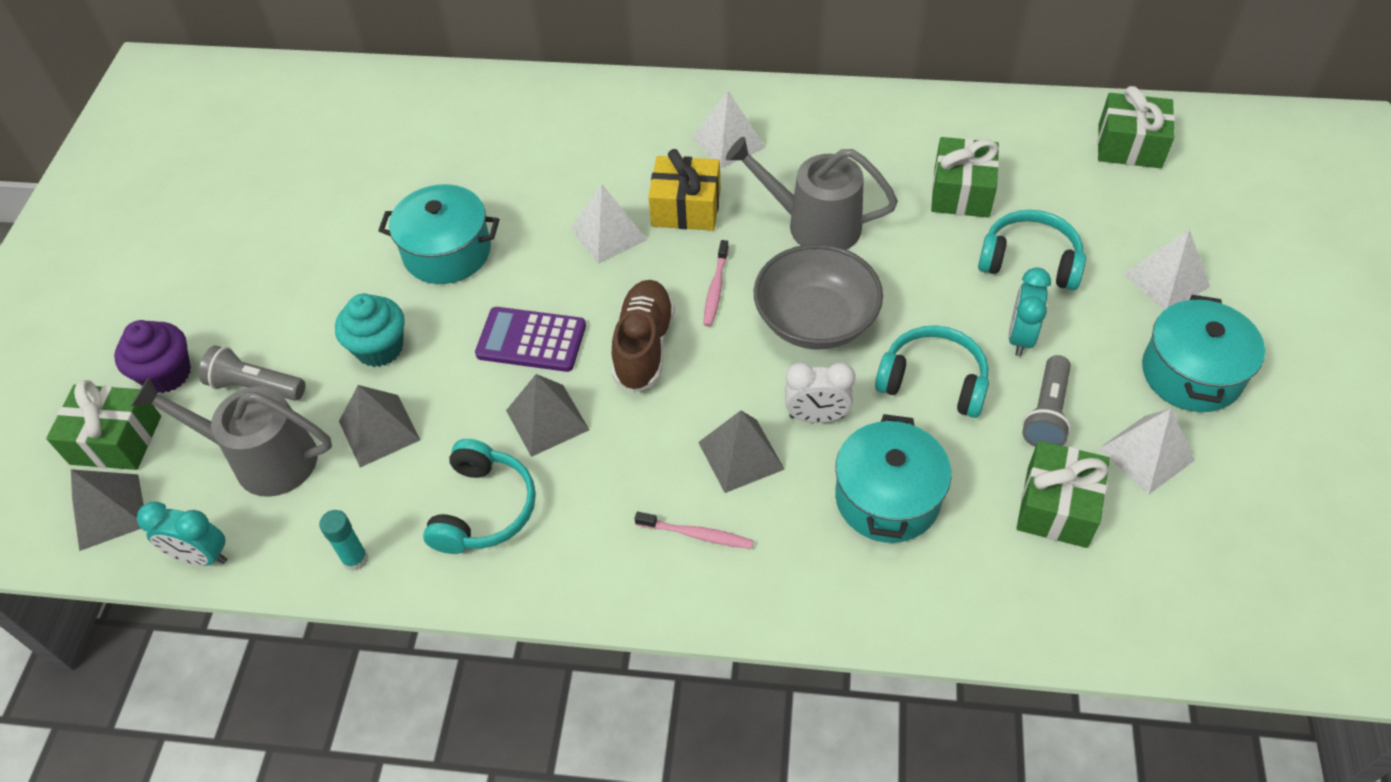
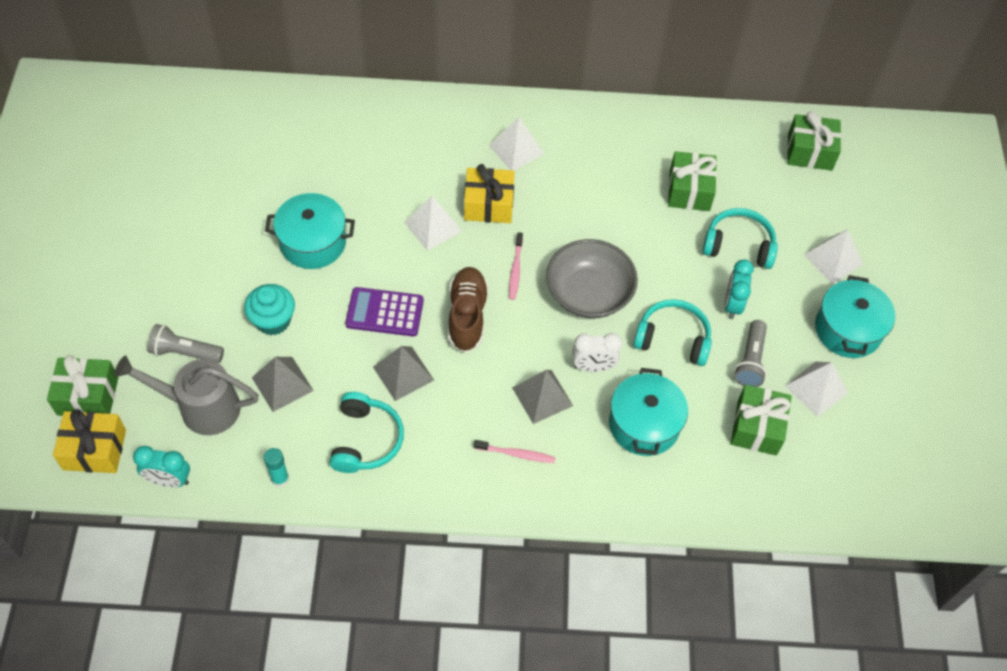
camera: 10 degrees left, 5 degrees up
(109, 512) = (94, 449): grey pyramid -> yellow gift
(167, 374) = (116, 344): purple cupcake -> none
(813, 224) = (583, 217): grey watering can -> none

